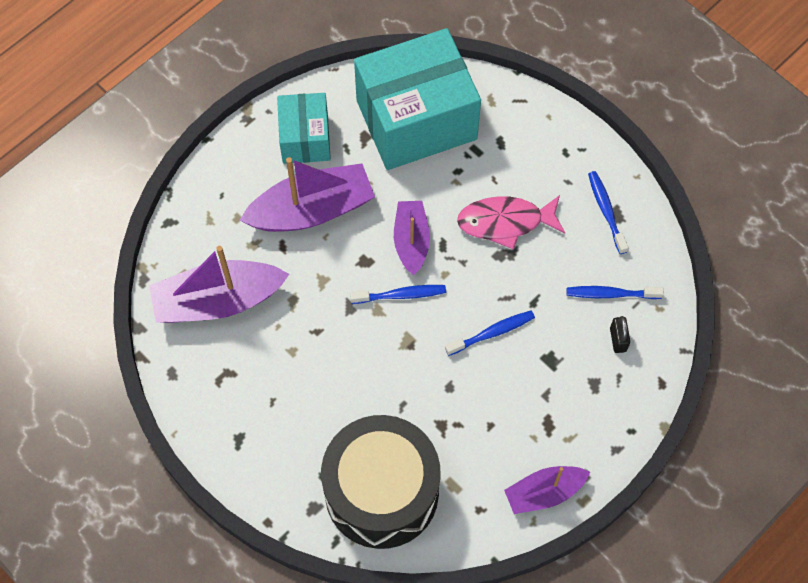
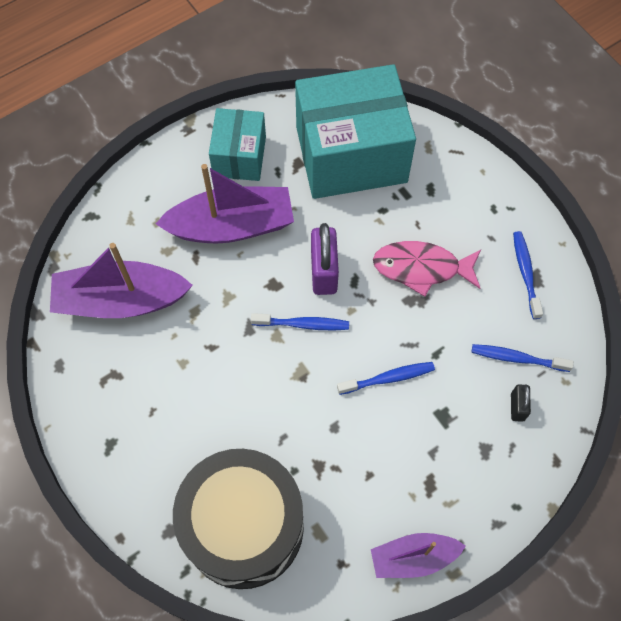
camera: 10 degrees right, 0 degrees up
(411, 241) = (324, 272): purple boat -> purple padlock

